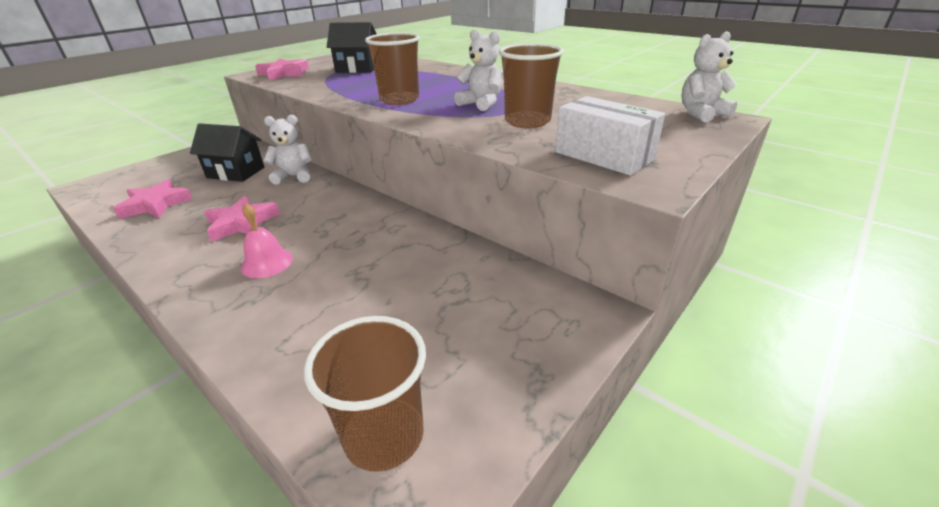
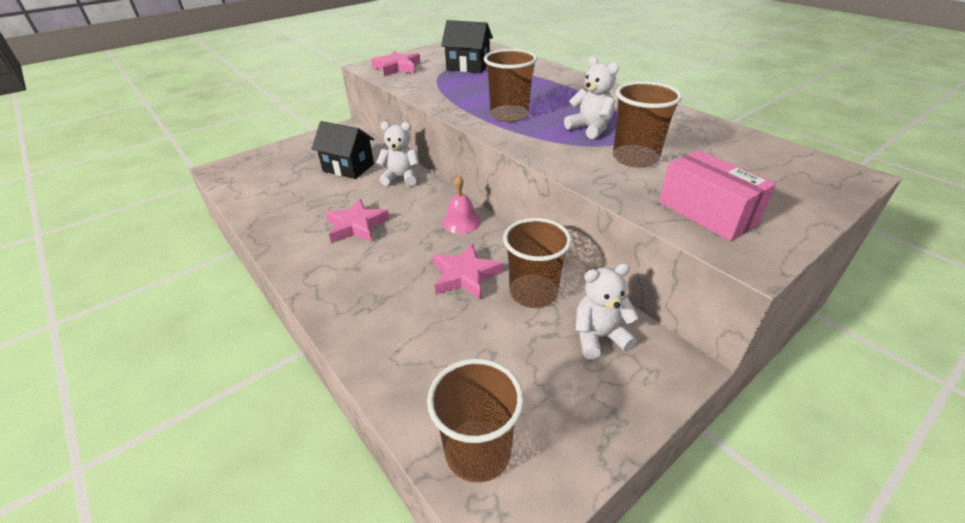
camera: 10 degrees right, 5 degrees up
(155, 204) = (281, 196): pink star -> pink star (465, 275)
(267, 262) = (379, 271): pink bell -> pink bell (461, 222)
(439, 264) = (533, 293): none -> brown cup
(603, 156) = (706, 213): white box -> pink box
(701, 114) = (822, 166): white teddy bear -> white teddy bear (599, 337)

